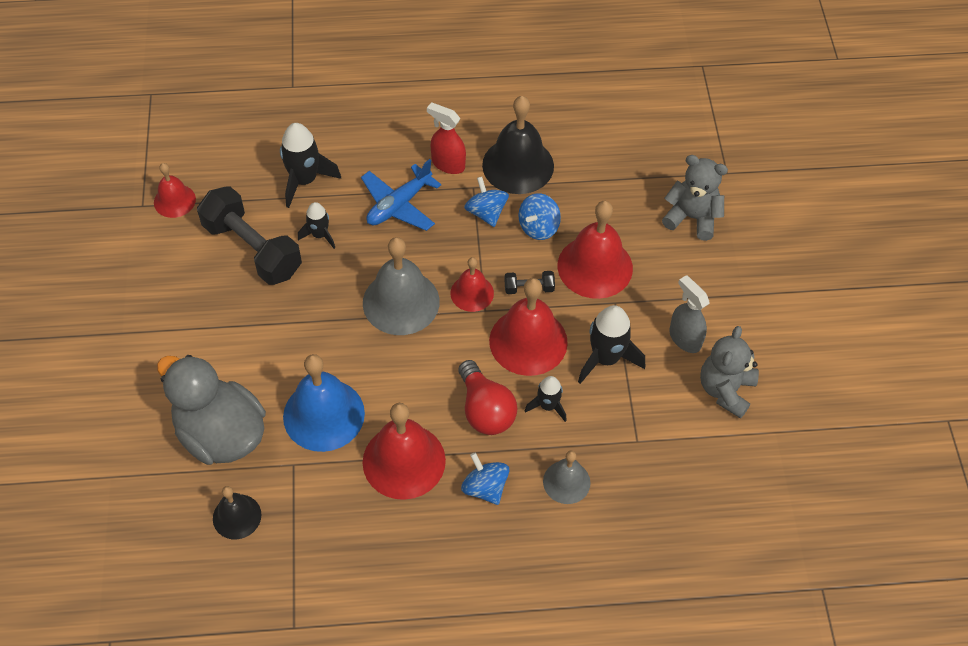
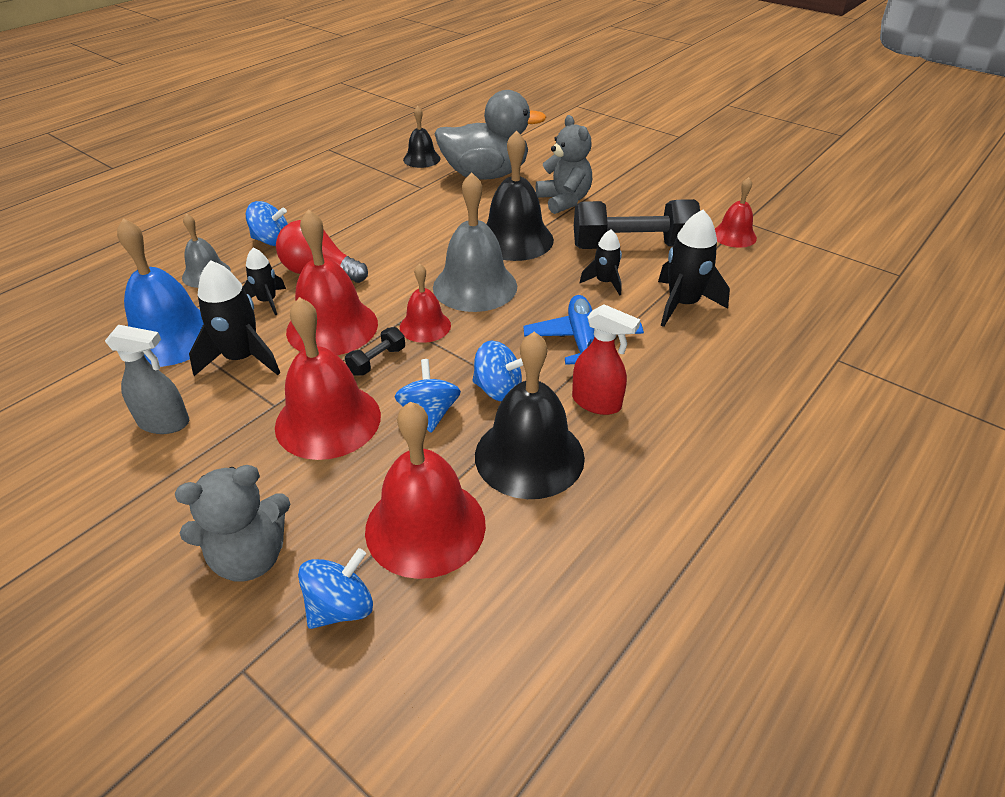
camera: 135 degrees right, 15 degrees down
(314, 326) = (514, 239): none -> black bell
(324, 414) = (436, 211): blue bell -> blue bell (170, 336)
(404, 461) = (349, 222): red bell -> red bell (425, 526)
(448, 164) = (597, 403): red spray bottle -> red spray bottle turned 45 degrees clockwise
(670, 166) = (341, 607): none -> blue spinning top
(725, 390) = (84, 409): grey teddy bear -> grey teddy bear (564, 201)

